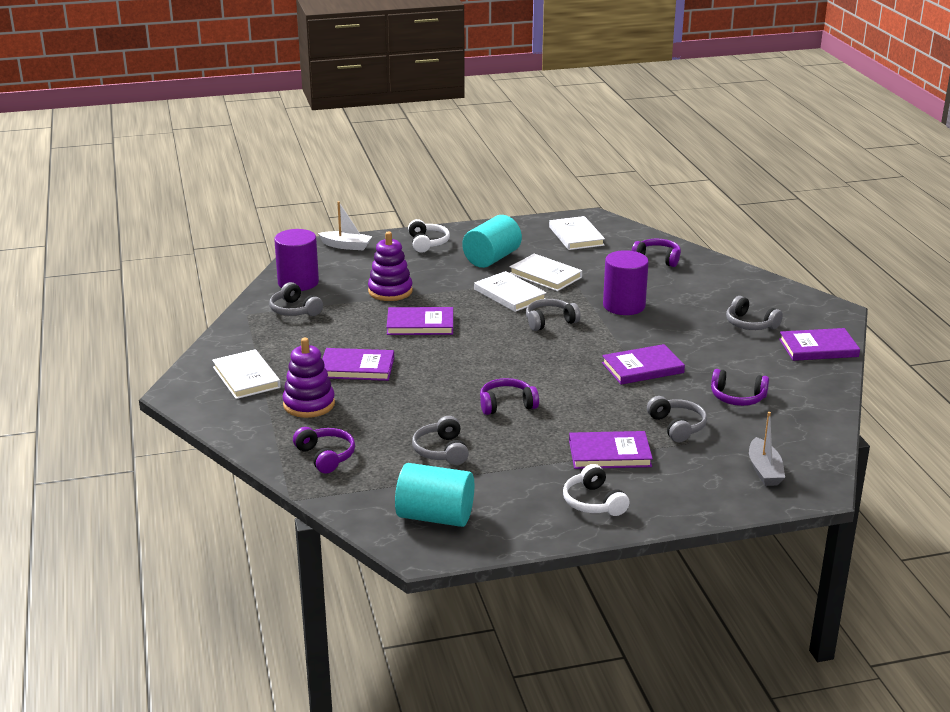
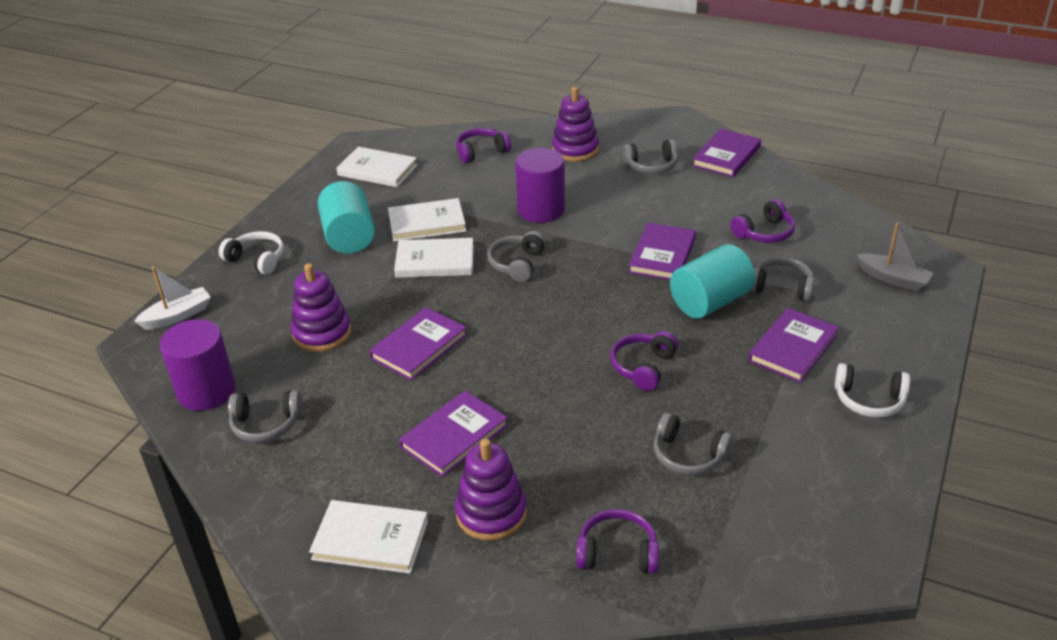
camera: 50 degrees left, 10 degrees up
(435, 517) = (813, 523): turquoise cylinder -> turquoise cylinder (710, 302)
(720, 289) = (575, 149): none -> purple stacking toy

